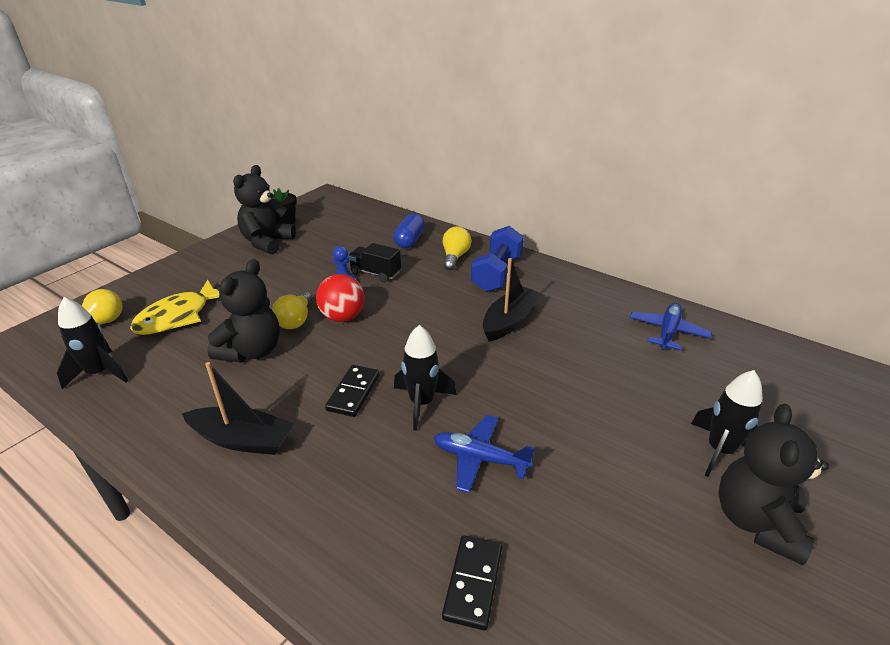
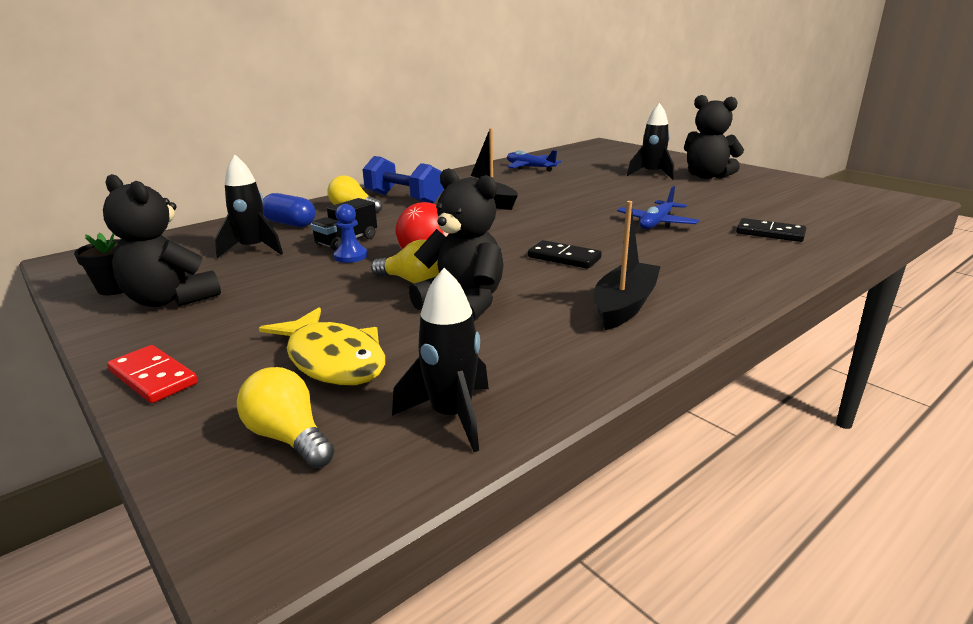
camera: 75 degrees left, 10 degrees down
(172, 269) = (153, 377): none -> red domino
(422, 403) = (587, 235): black rocket -> black rocket (253, 249)

